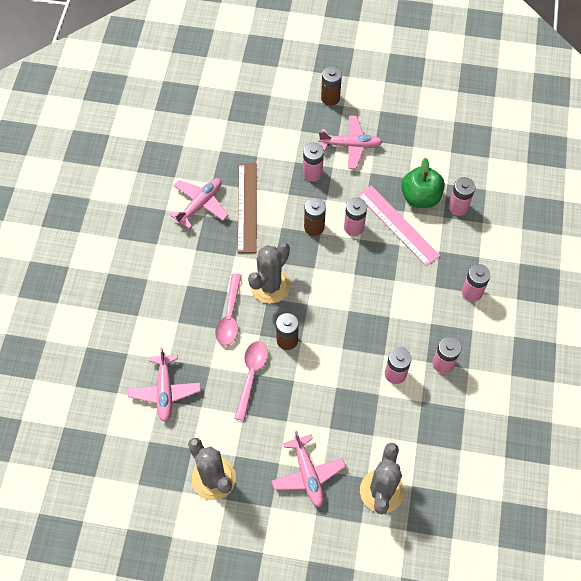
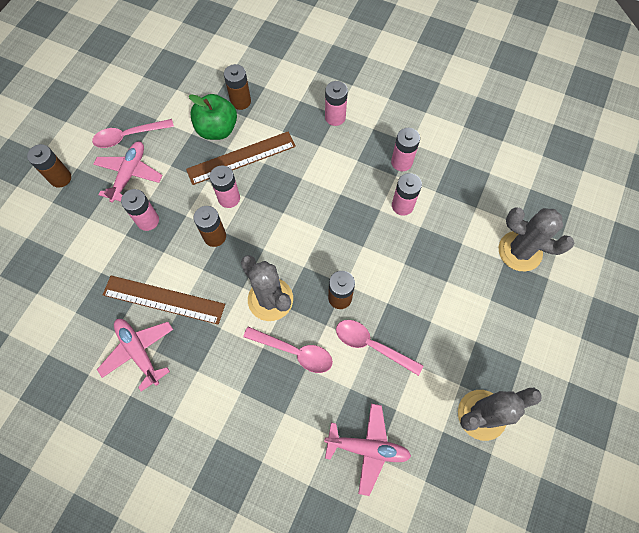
camera: 75 degrees left, 5 degrees up
(308, 474) = (492, 315): pink plane -> none
(387, 132) = (128, 136): none -> pink spoon
(398, 225) = (241, 158): pink ruler -> brown ruler
(458, 207) = (240, 101): pink battery -> brown battery

